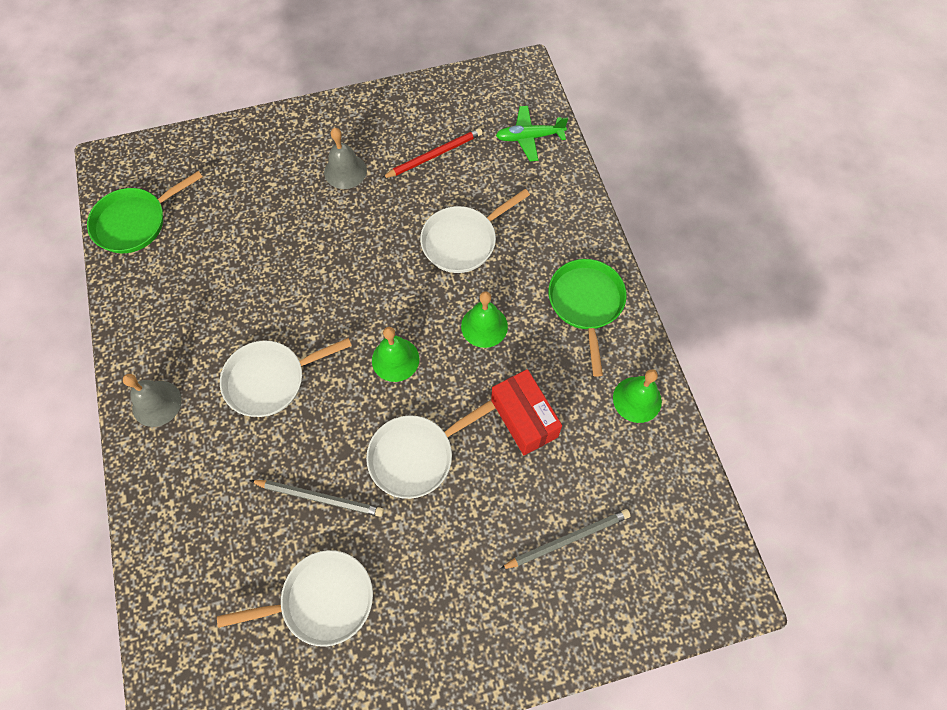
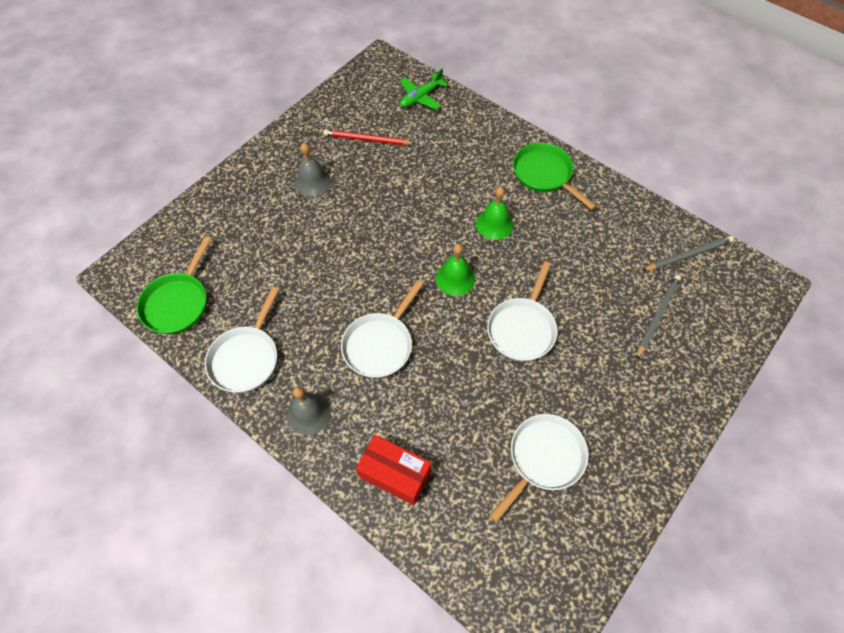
camera: 35 degrees left, 5 degrees down
(320, 498) = (483, 396): grey pencil -> grey pencil (688, 255)
(434, 155) = (367, 140): red pencil -> red pencil turned 105 degrees counterclockwise
(463, 241) = (434, 181): white pan -> white pan (246, 358)
(524, 418) = (568, 263): red box -> red box (395, 474)
(637, 399) = (623, 211): green bell -> none

